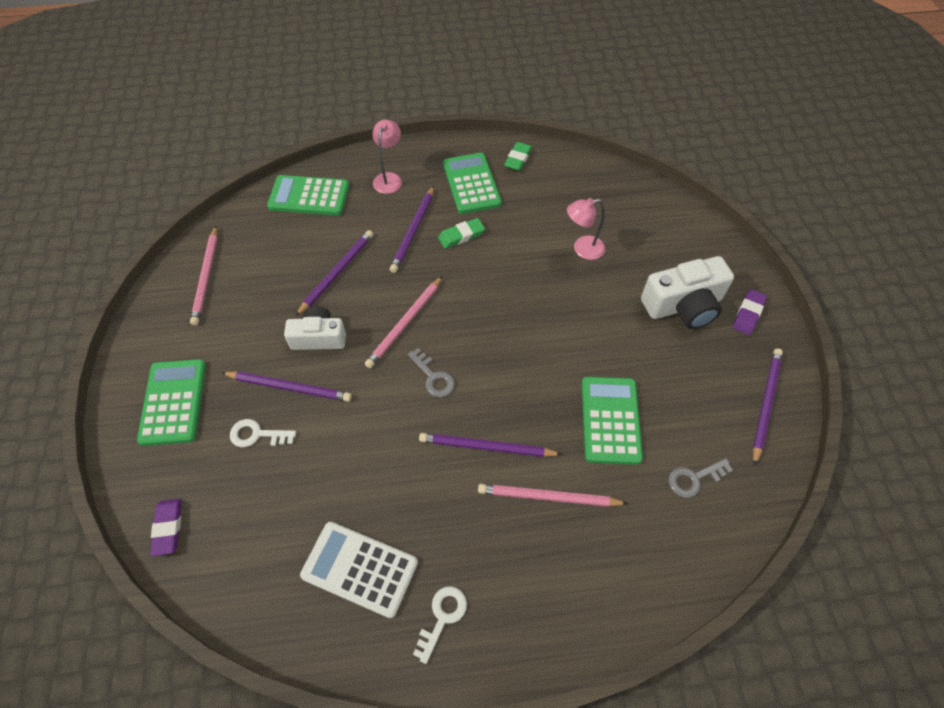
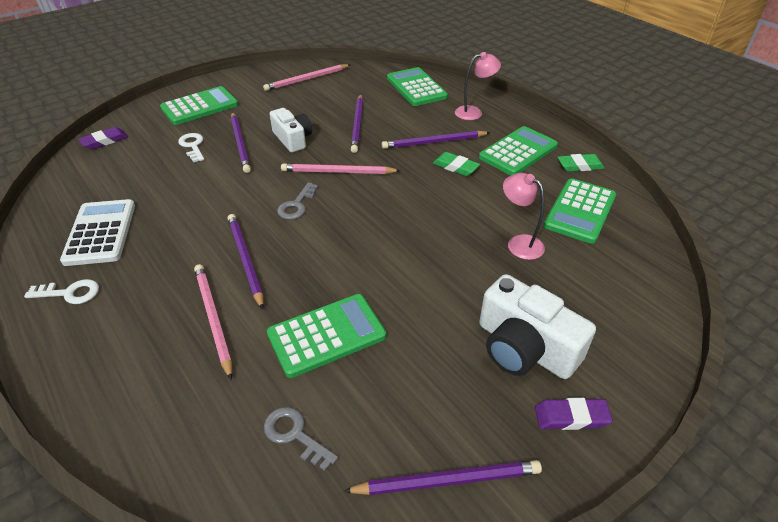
camera: 60 degrees right, 15 degrees down
(336, 273) = (357, 124): purple pencil -> purple pencil turned 90 degrees clockwise
(570, 193) = (580, 211): none -> green calculator

